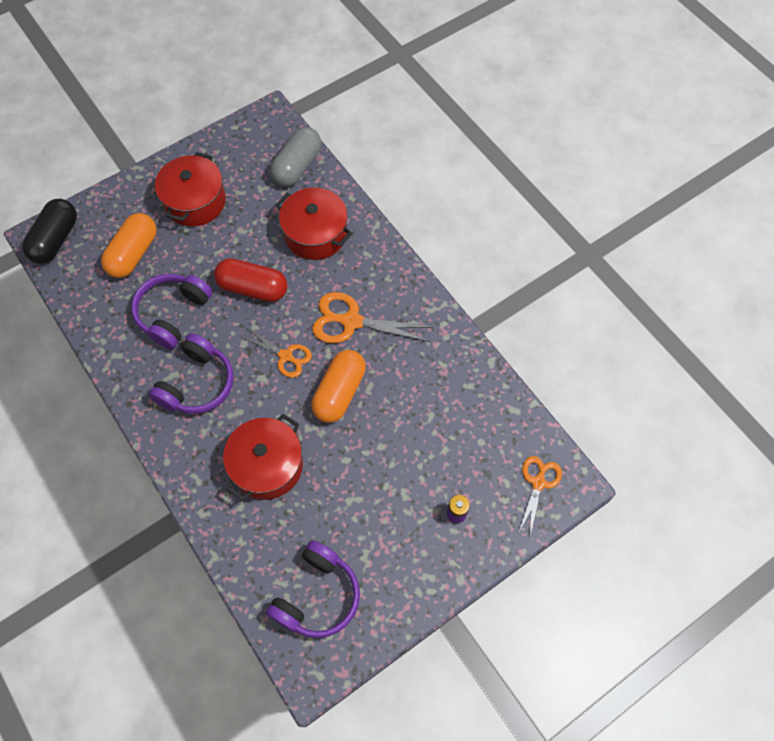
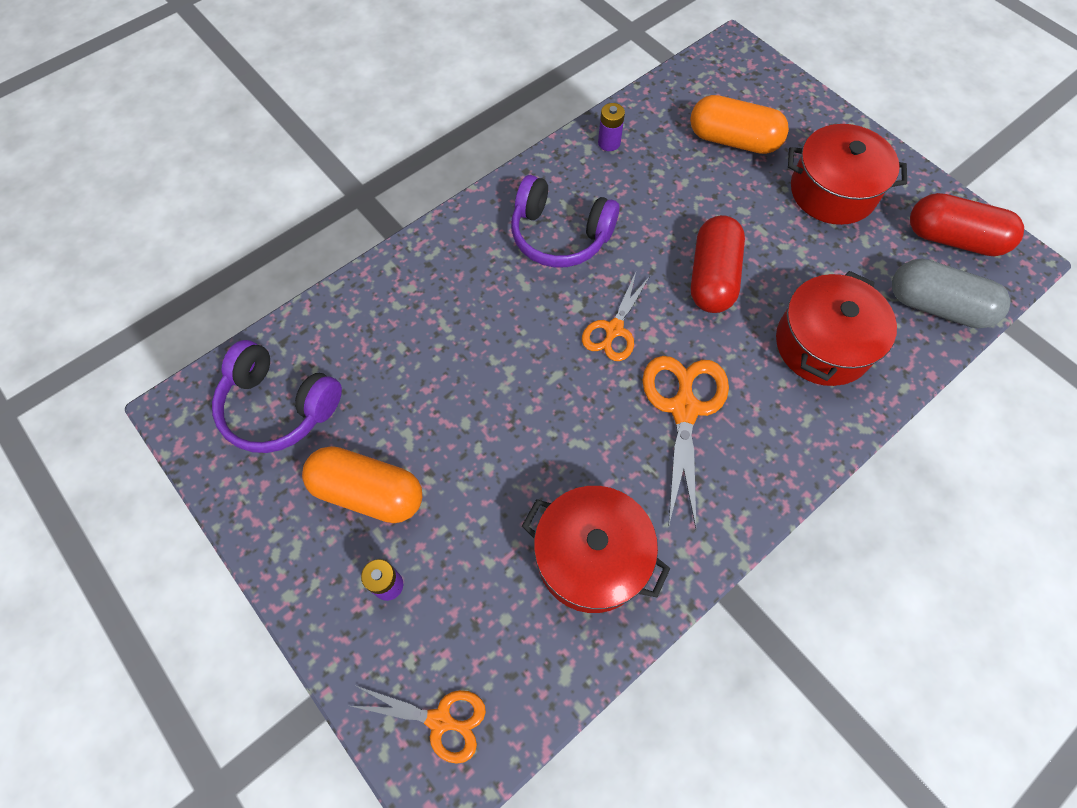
camera: 85 degrees right, 0 degrees up
(56, 240) = (733, 64): black capsule -> none
(114, 339) = (609, 143): none -> purple battery
(173, 314) = (655, 194): purple headphones -> none
(248, 144) = (953, 239): none -> red capsule
(267, 465) = (453, 328): red pot -> red pot (591, 557)
(339, 392) = (567, 404): orange capsule -> orange capsule (368, 492)

